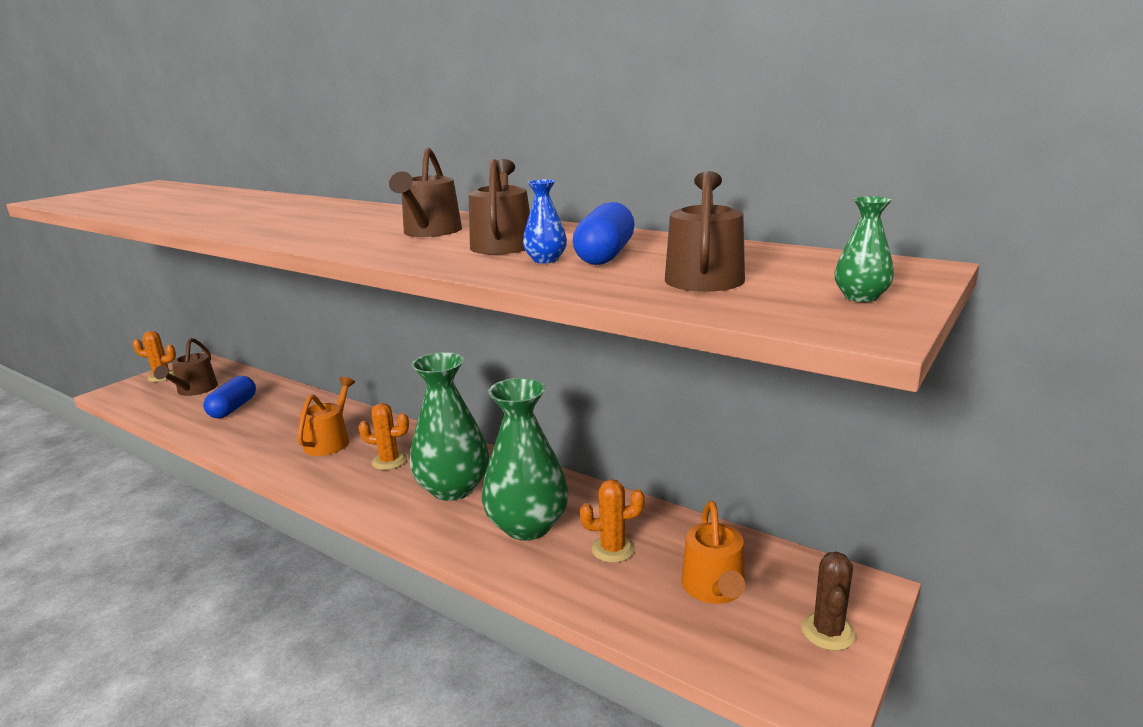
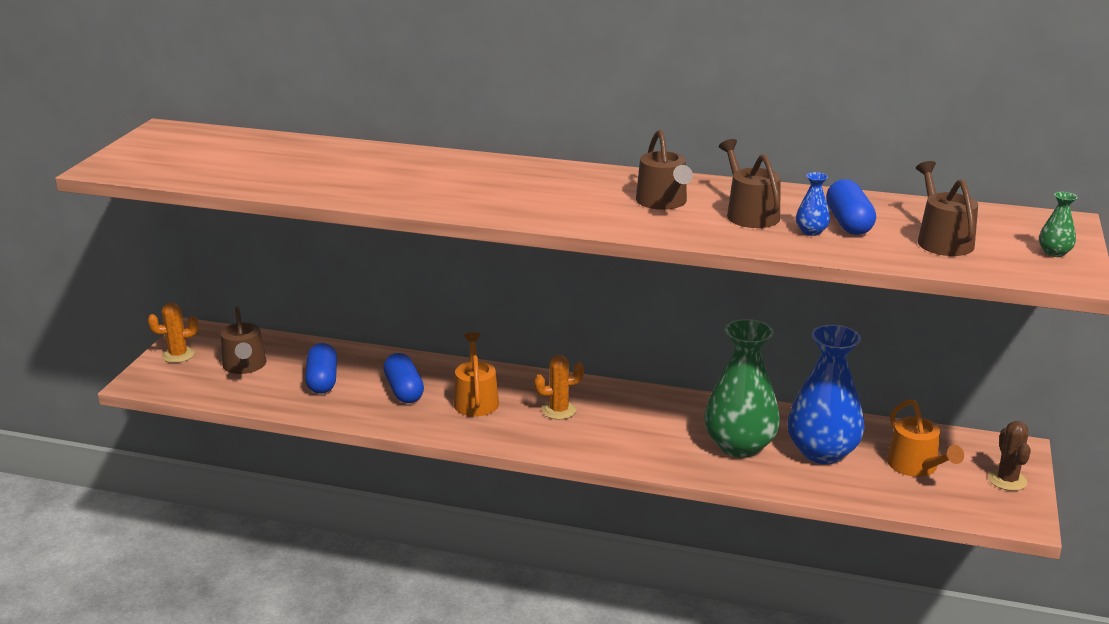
camera: 20 degrees left, 5 degrees up
(283, 425) = (404, 390): none -> blue capsule
(453, 488) = (645, 425): green vase -> none
(613, 549) = (822, 452): orange cactus -> blue vase

